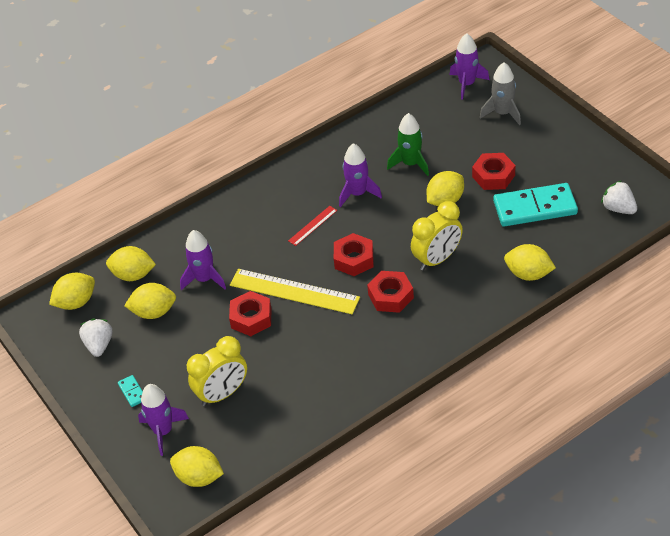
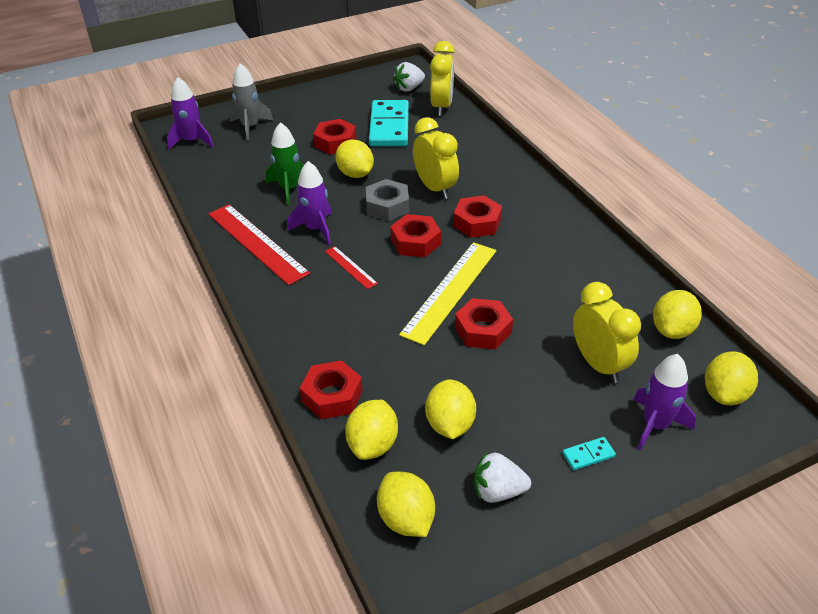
camera: 85 degrees left, 5 degrees down
(174, 245) = (332, 396): none -> red nut
(204, 279) = (405, 368): purple rocket -> none
(332, 164) = (257, 243): none -> red ruler
(401, 232) = (387, 206): none -> grey nut
(528, 274) = (472, 141): yellow lemon -> yellow lemon (672, 330)
(589, 240) = (441, 106): none -> yellow clock

